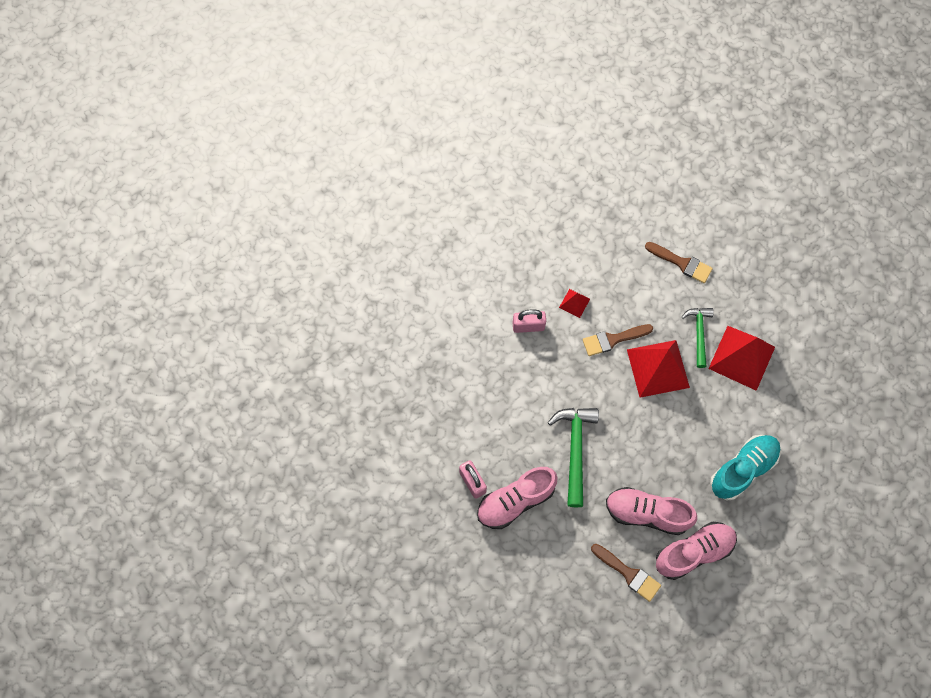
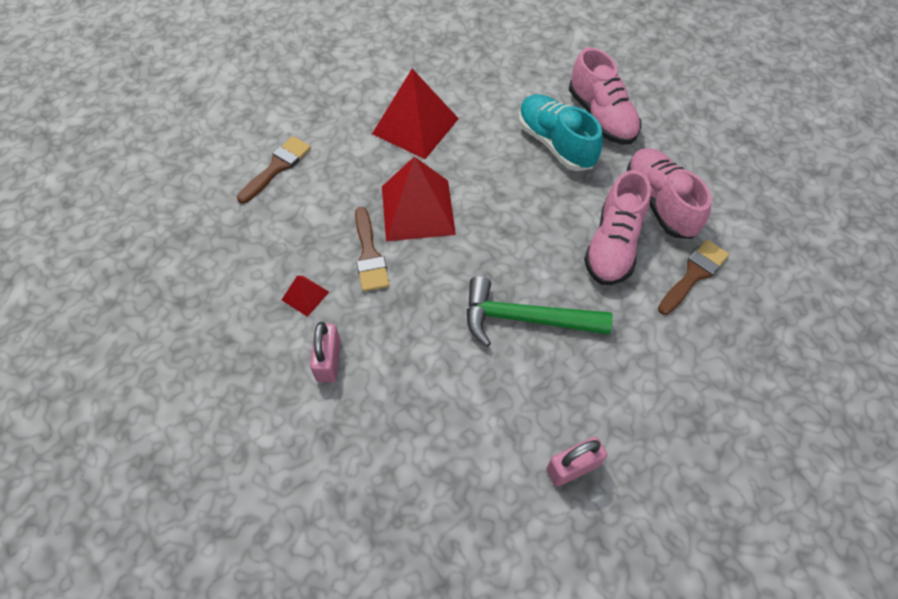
camera: 85 degrees left, 10 degrees down
(515, 501) = (601, 406): pink shoe -> pink shoe (601, 117)
(698, 333) = (377, 162): green hammer -> none

